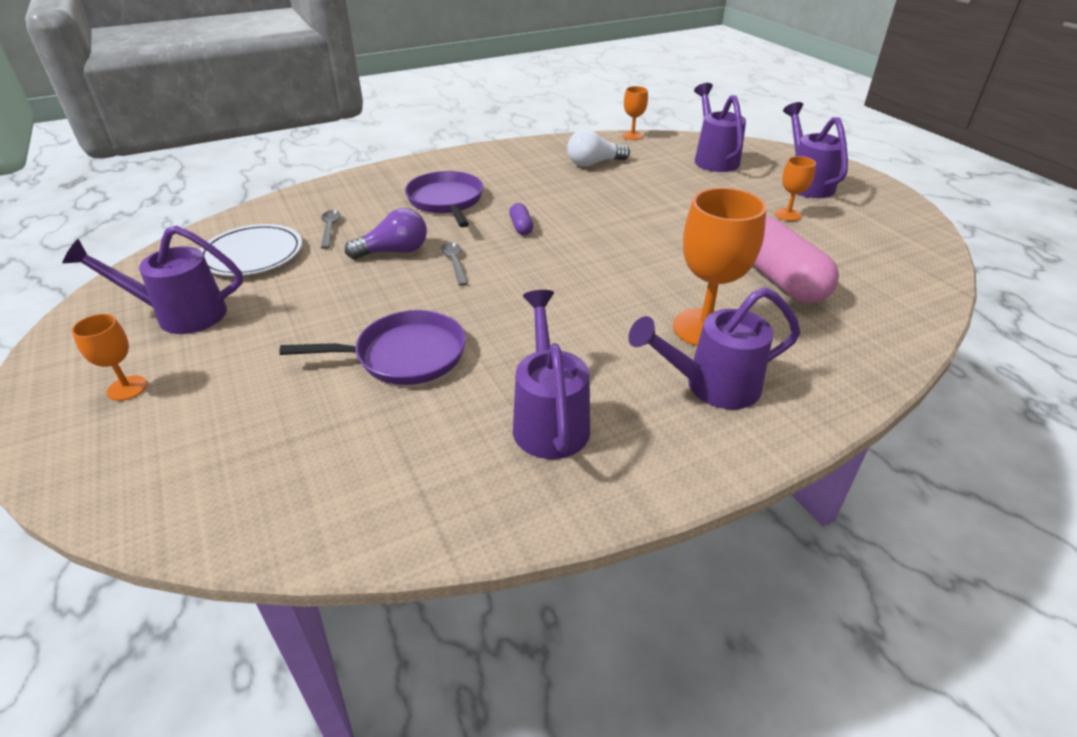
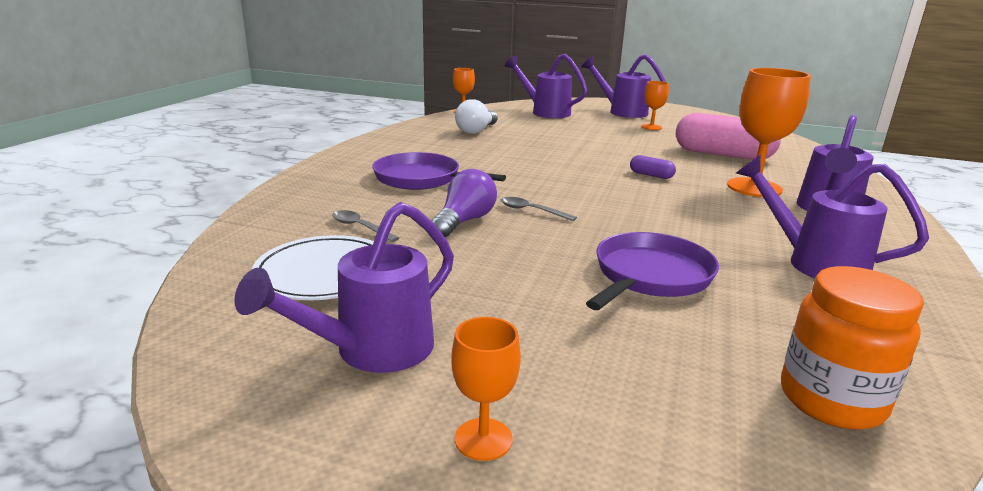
camera: 45 degrees left, 15 degrees down
(295, 496) = (831, 400): none -> orange jar
(521, 227) = (521, 176): purple capsule -> purple capsule (651, 175)

